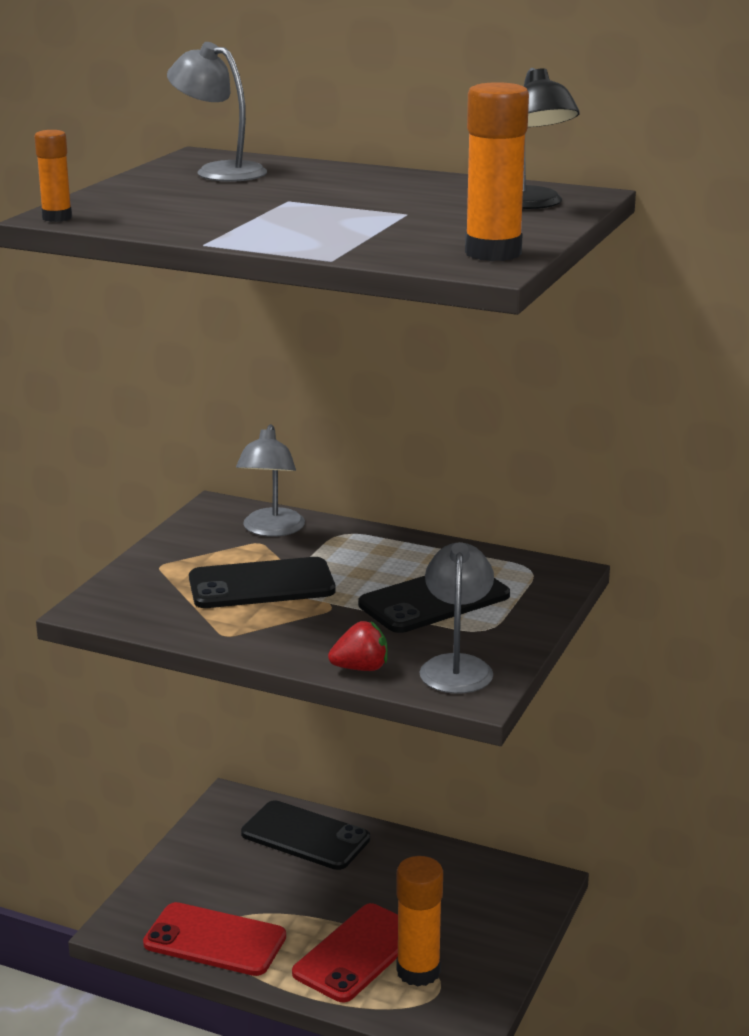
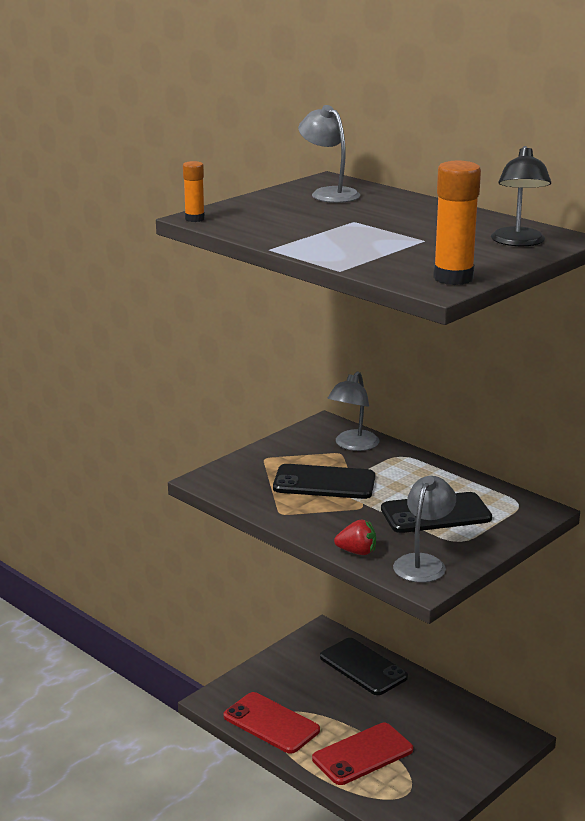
camera: 20 degrees right, 0 degrees up
(418, 971) = (399, 776): orange glue stick -> none

